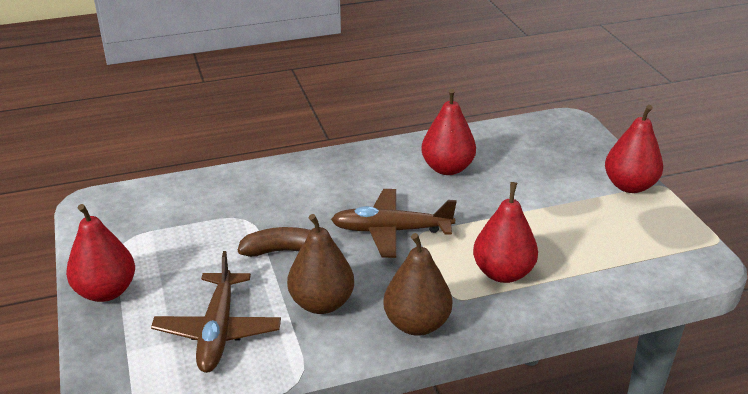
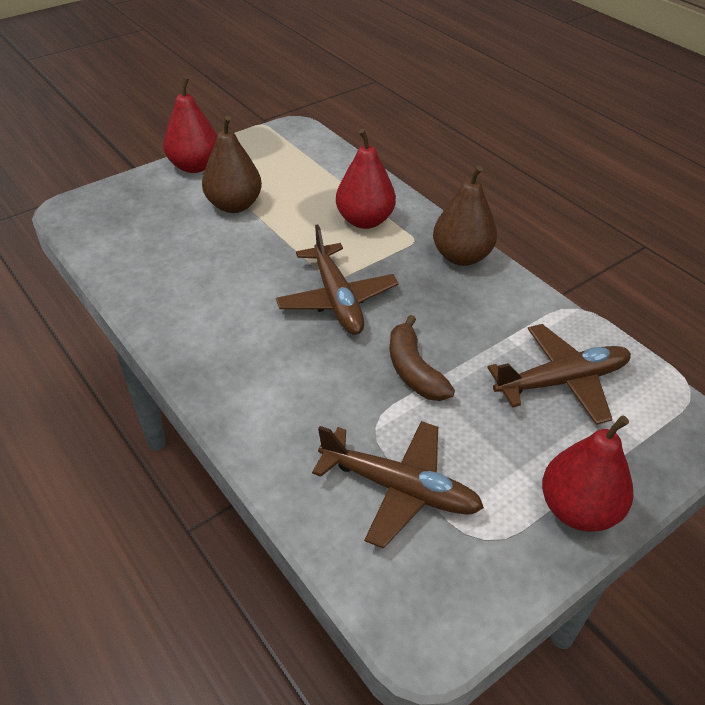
camera: 110 degrees left, 10 degrees up
(189, 217) = (399, 488): none -> brown plane
(321, 303) = (475, 320): brown pear -> brown pear (234, 205)
(447, 168) = (199, 281): red pear -> none

